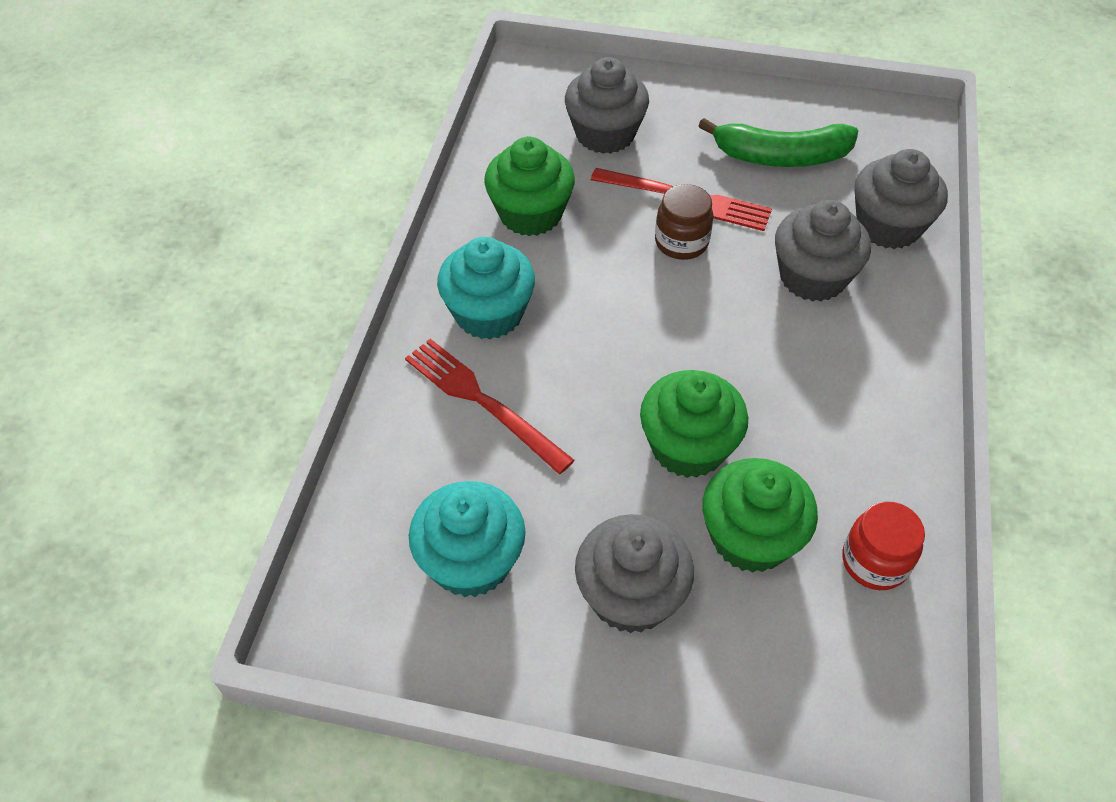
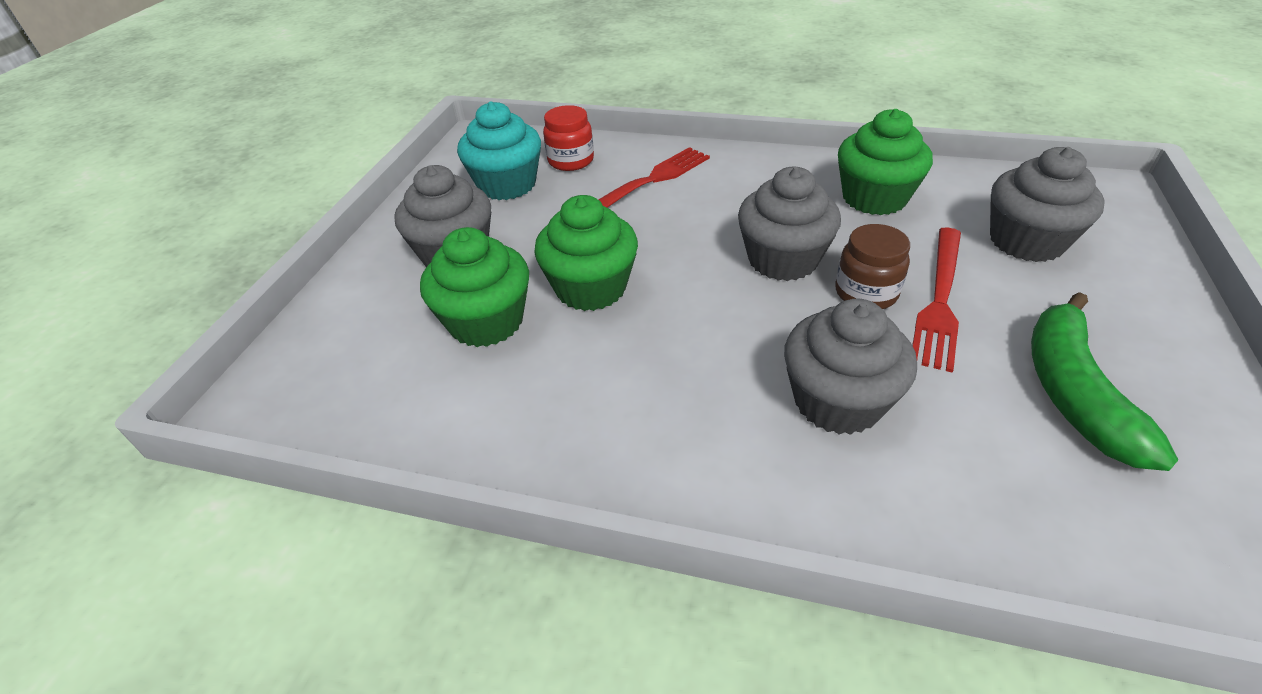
camera: 95 degrees right, 10 degrees down
(489, 313) = (741, 182): turquoise cupcake -> none
(874, 561) = (434, 407): red jar -> red jar (571, 161)
(888, 226) = (970, 503): grey cupcake -> grey cupcake (782, 259)

